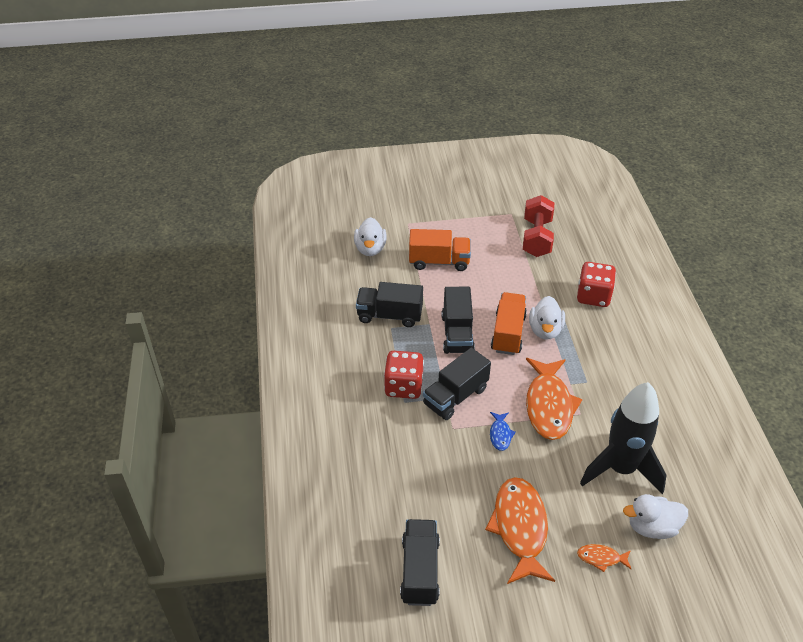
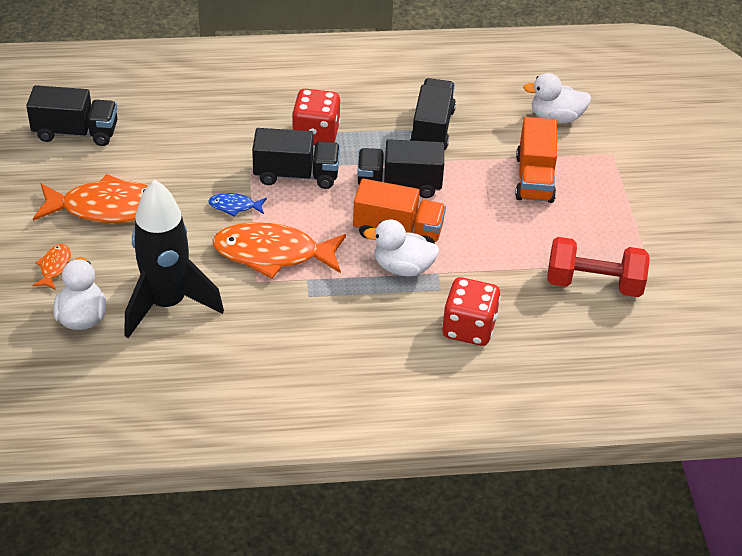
camera: 90 degrees right, 0 degrees up
(455, 396) = (296, 175): black truck -> black truck turned 135 degrees clockwise

